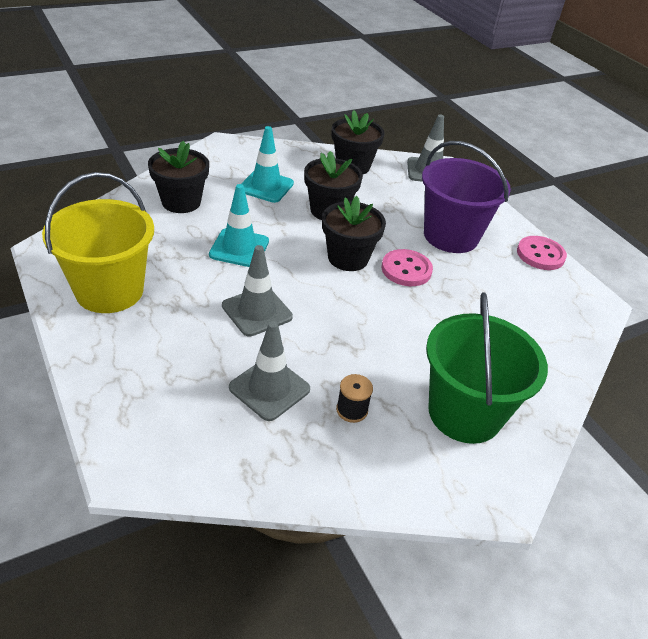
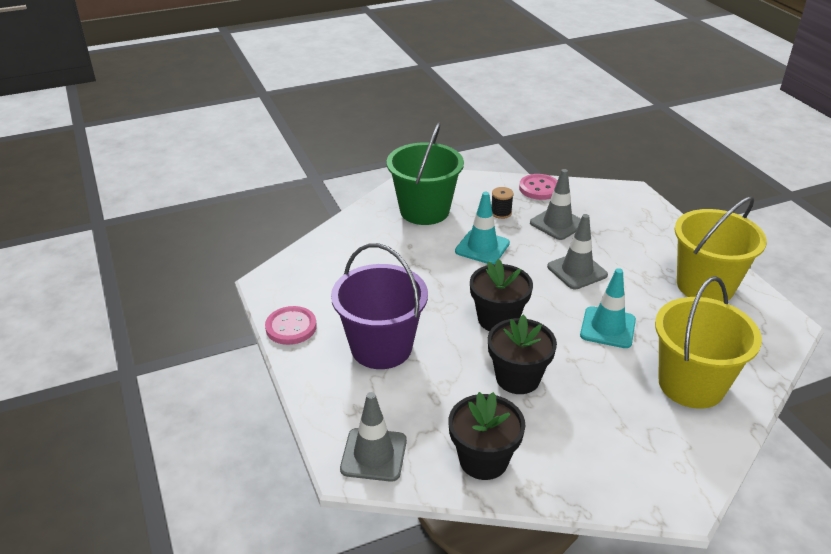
camera: 170 degrees left, 5 degrees down
(181, 202) = (691, 384): black flower pot -> yellow bucket
(266, 186) = (599, 414): turquoise traffic cone -> turquoise traffic cone (482, 247)
(406, 269) = (441, 308): pink button -> pink button (539, 188)

